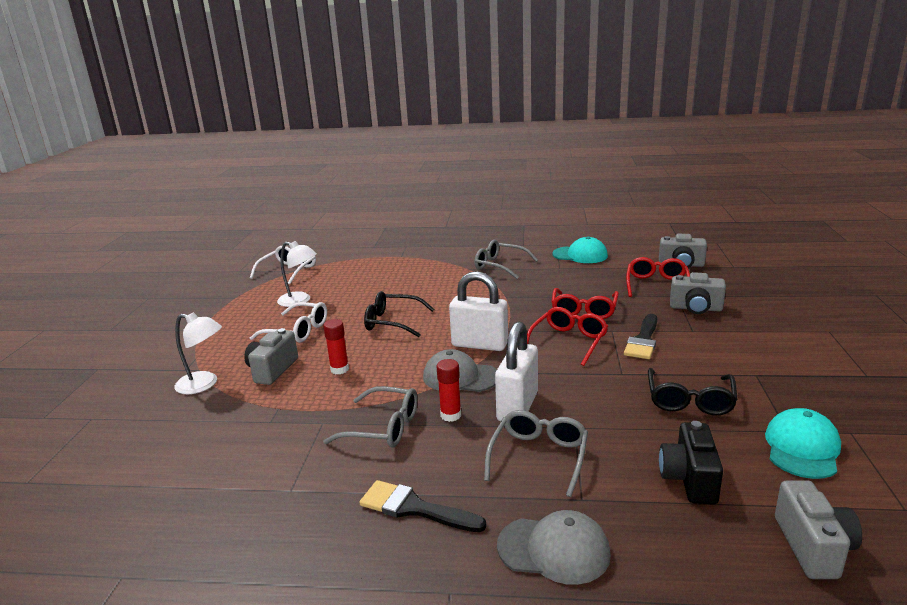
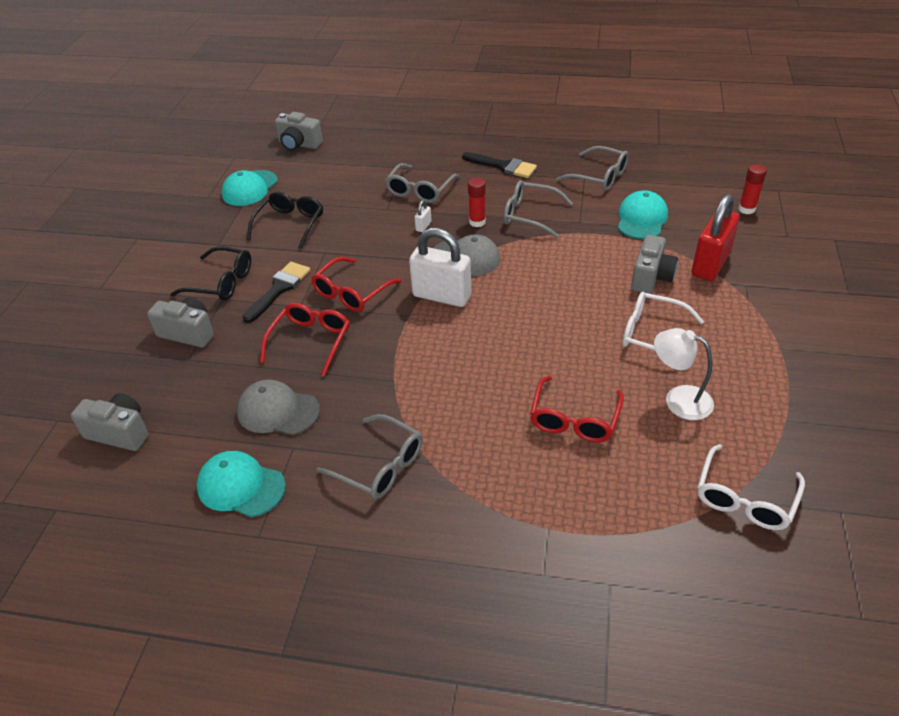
camera: 175 degrees left, 20 degrees up
(204, 384) = (710, 264): white lamp -> red padlock
(244, 430) = (641, 219): none -> turquoise cap
(266, 494) = (599, 176): none -> grey glasses
(339, 369) = (582, 273): red glue stick -> red glue stick (746, 209)
(392, 322) = (539, 341): black glasses -> black glasses (221, 282)
(517, 407) = (423, 226): white padlock -> white padlock, size x0.41
(554, 550) = (428, 147): grey cap -> grey cap (278, 411)
(657, 285) = (192, 385): red glasses -> red glasses (574, 419)
(689, 479) = (334, 174): black camera -> none
(813, 547) = (299, 144): grey camera -> grey camera turned 75 degrees counterclockwise

